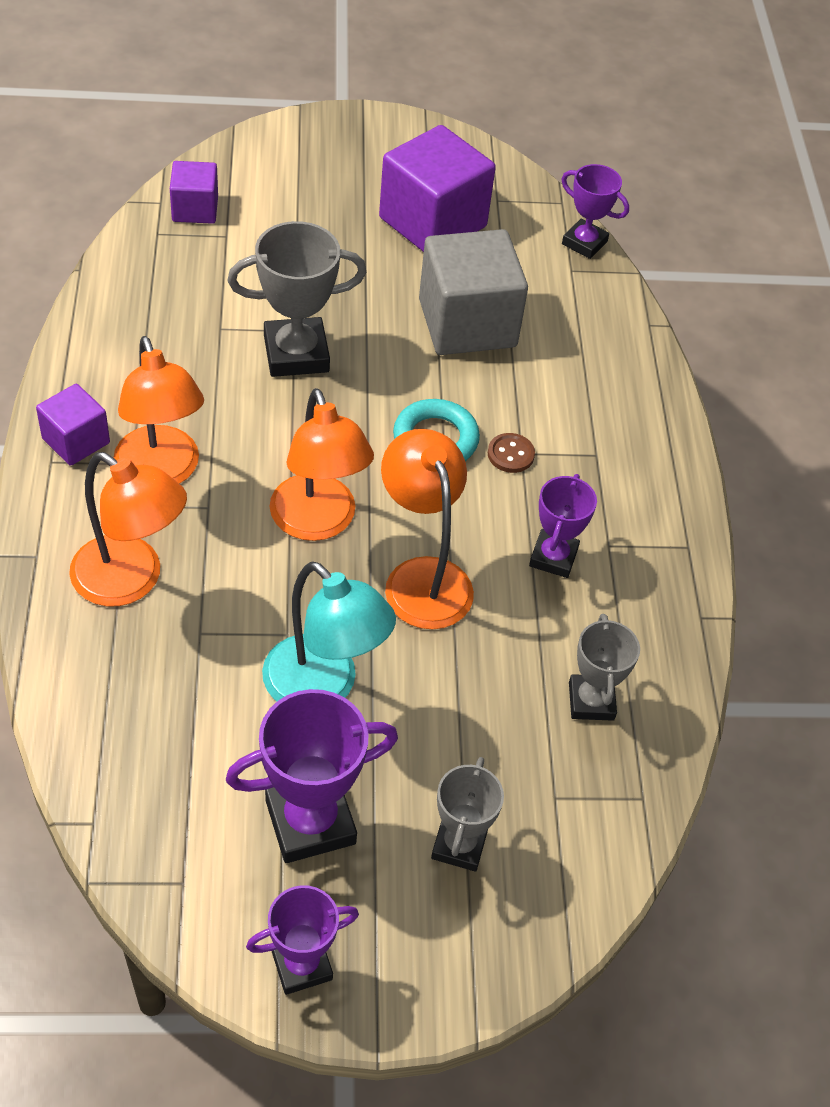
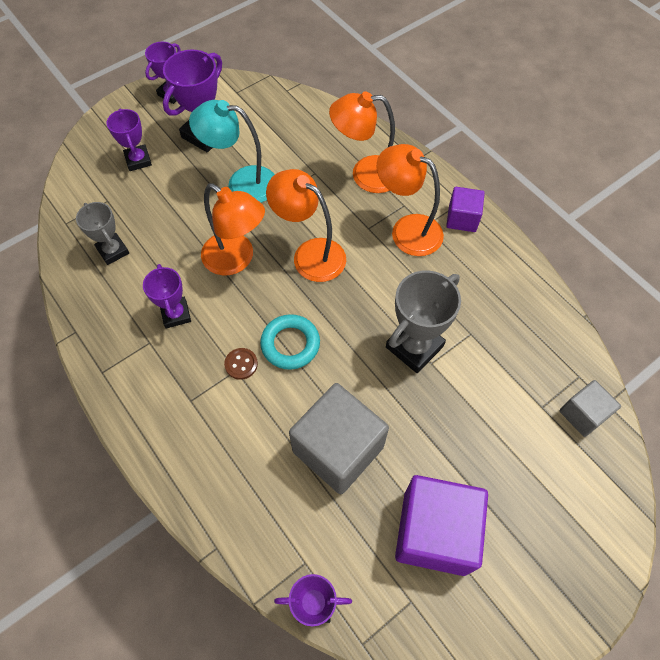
camera: 150 degrees right, 10 degrees up
(195, 209) = (583, 414): purple cube -> grey cube
(459, 845) = (138, 160): grey trophy -> purple trophy

